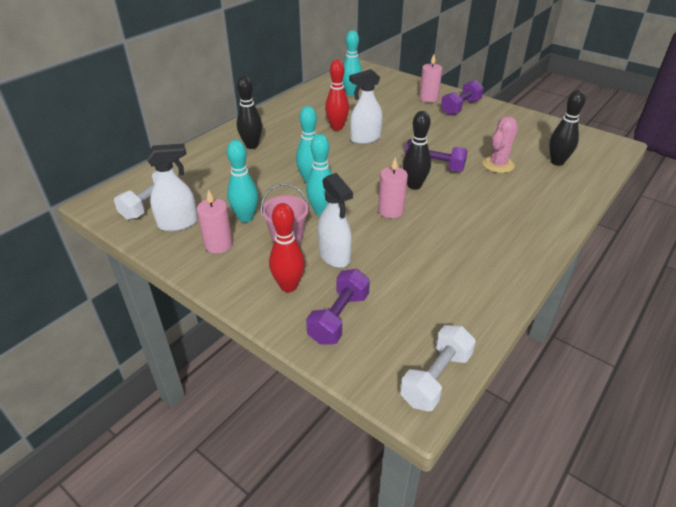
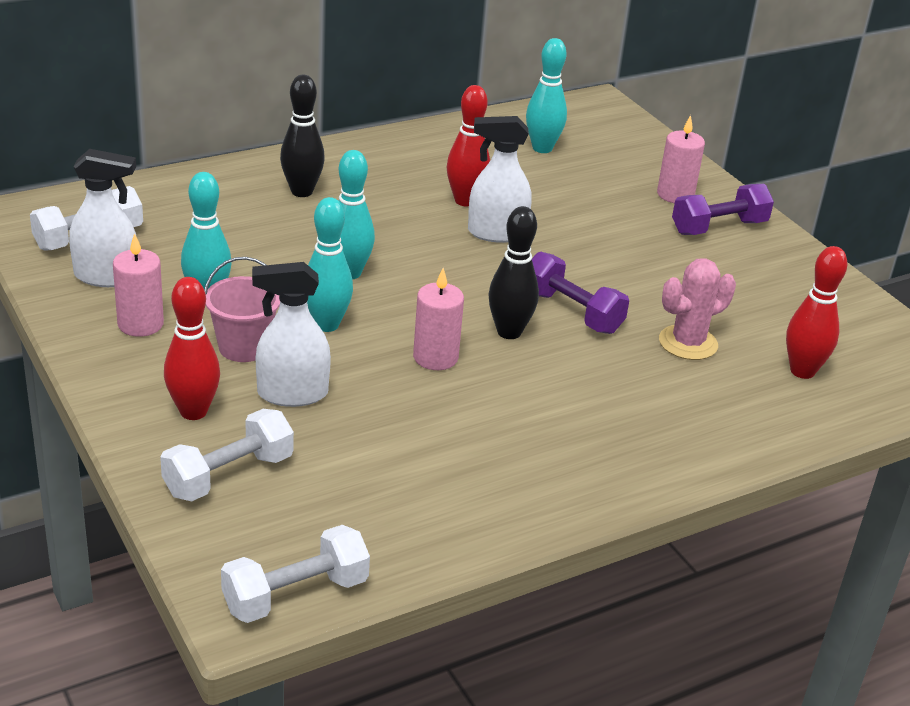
camera: 20 degrees right, 5 degrees down
(334, 256) = (292, 394): white spray bottle -> white spray bottle turned 90 degrees clockwise
(339, 318) = (229, 475): purple dumbbell -> white dumbbell
(557, 162) = (802, 371): black bowling pin -> red bowling pin

